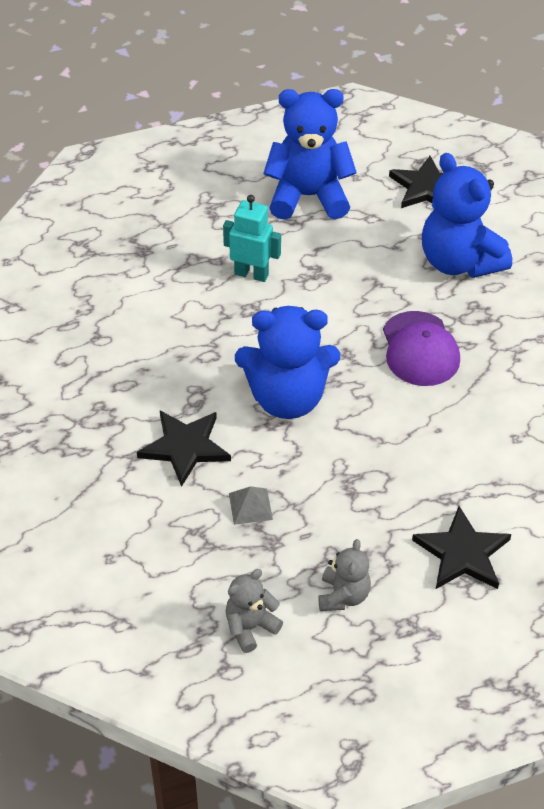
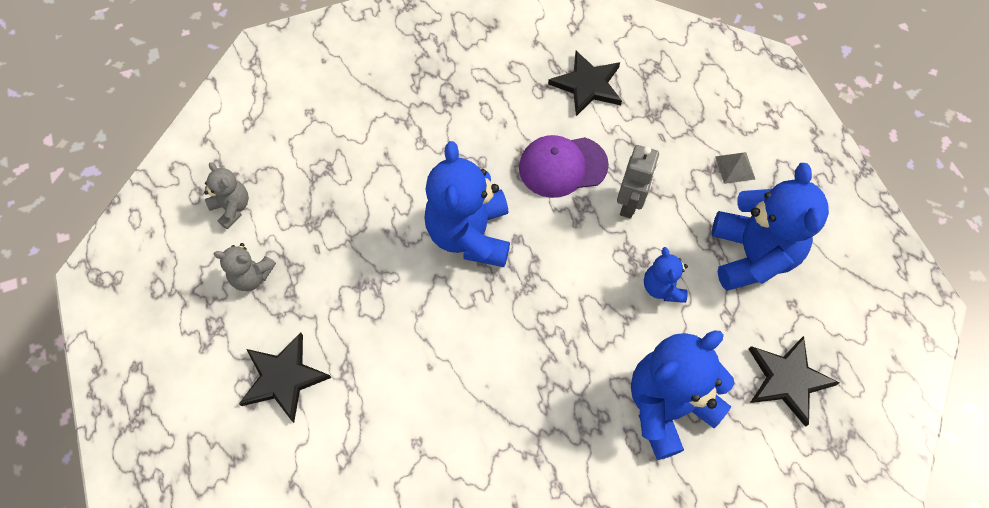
camera: 90 degrees right, 15 degrees up
(185, 447) = (416, 157): black star -> black star (587, 85)
(250, 506) = (350, 206): grey pyramid -> grey pyramid (735, 167)
(251, 274) = (629, 204): turquoise robot -> grey robot
(343, 257) = (662, 287): none -> blue teddy bear
(420, 349) = (535, 356): purple cap -> purple cap (562, 166)

